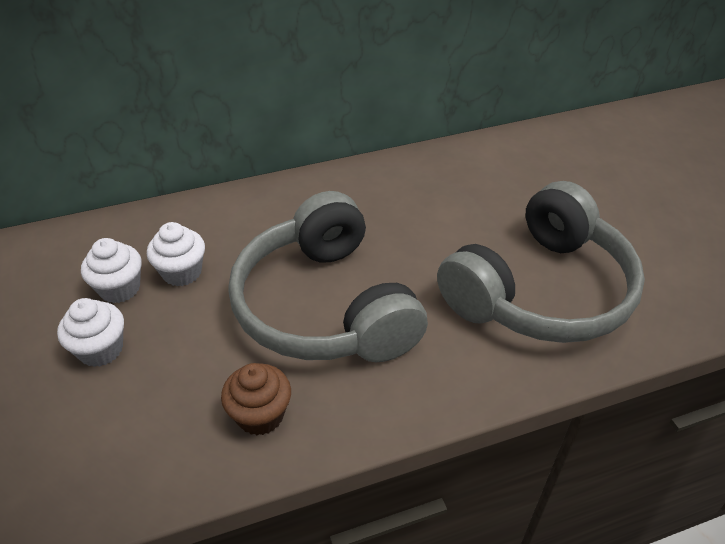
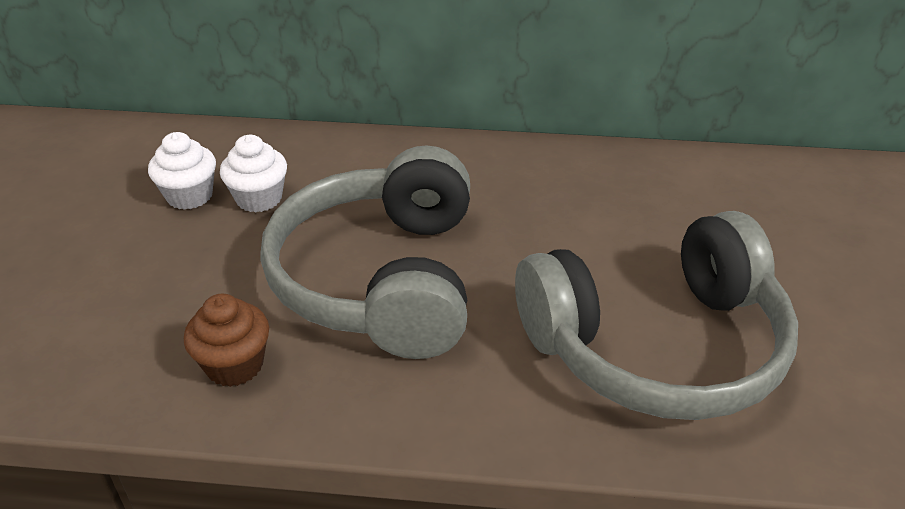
camera: 25 degrees right, 5 degrees down
(101, 349) = (131, 247): white cupcake -> none

